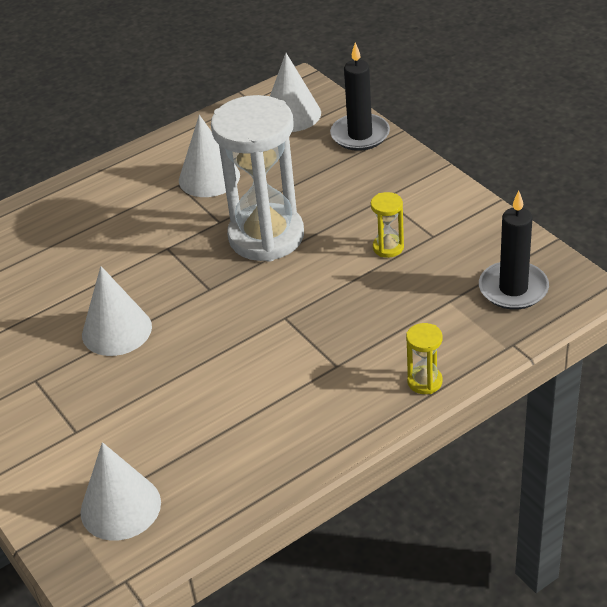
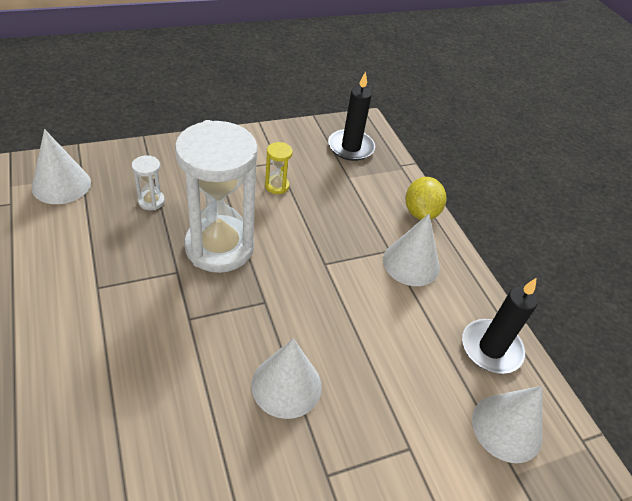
camera: 85 degrees left, 5 degrees up
(209, 177) = (106, 262): white cone -> white cone (411, 263)
(304, 172) = (151, 201): none -> white hourglass
(360, 135) = (129, 157): black candle -> black candle (491, 348)
(424, 382) = (420, 212): yellow hourglass -> yellow lemon

